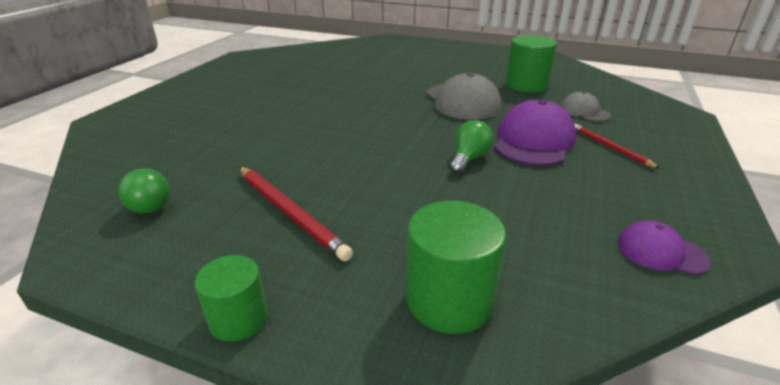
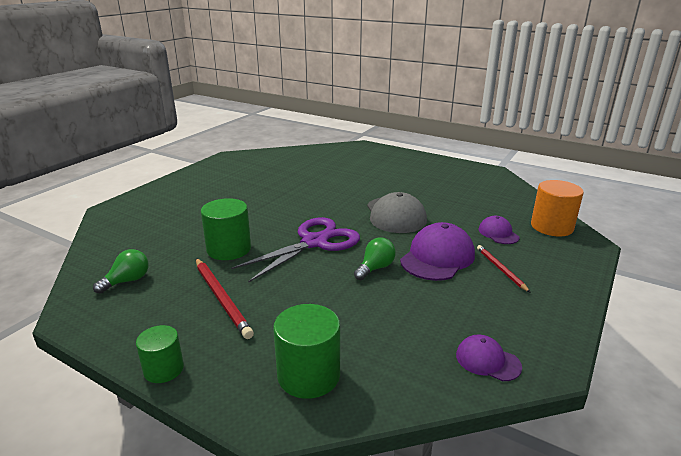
camera: 10 degrees right, 5 degrees down
(150, 204) = (127, 281): green light bulb -> green light bulb turned 120 degrees counterclockwise
(382, 137) = (315, 242): none -> purple scissors
(526, 85) = (460, 203): green cylinder -> green cylinder (229, 249)
(584, 111) = (498, 233): grey cap -> purple cap
(635, 101) = (552, 227): none -> orange cylinder

